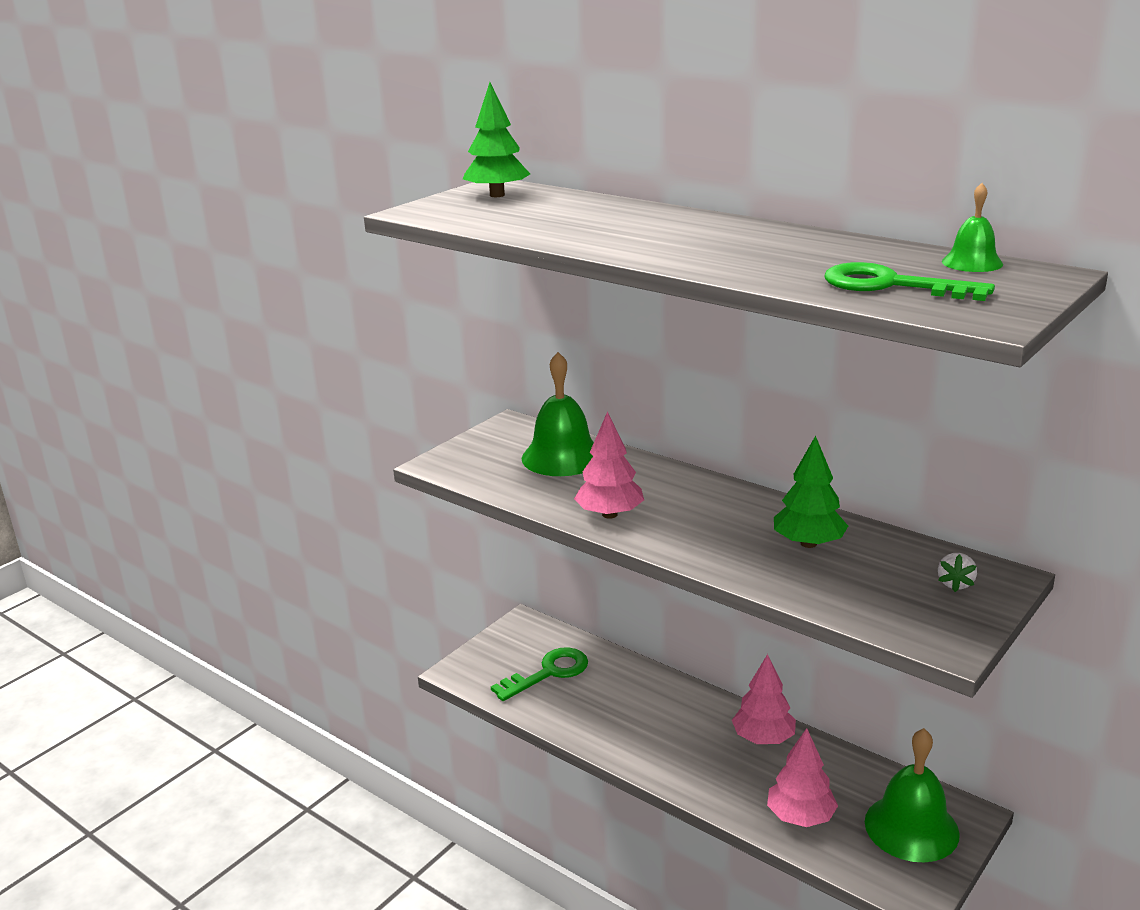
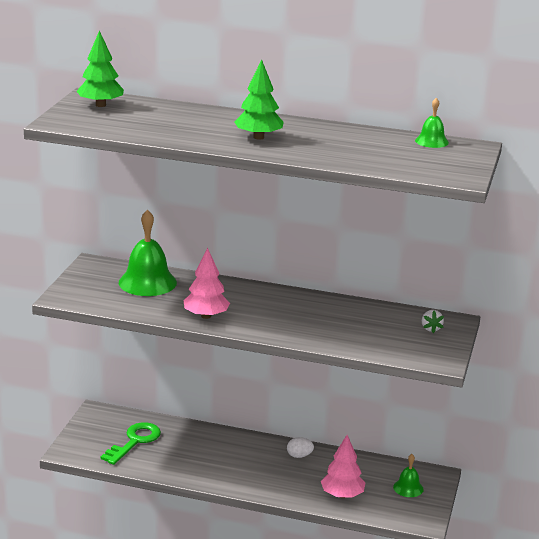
camera: 25 degrees left, 0 degrees up
(763, 738) = (299, 456): pink tree -> white egg
(808, 543) = (338, 317): green tree -> green tree (258, 137)
(891, 285) = (399, 160): green key -> none
(911, 827) = (408, 488): green bell -> green bell, size x0.53

